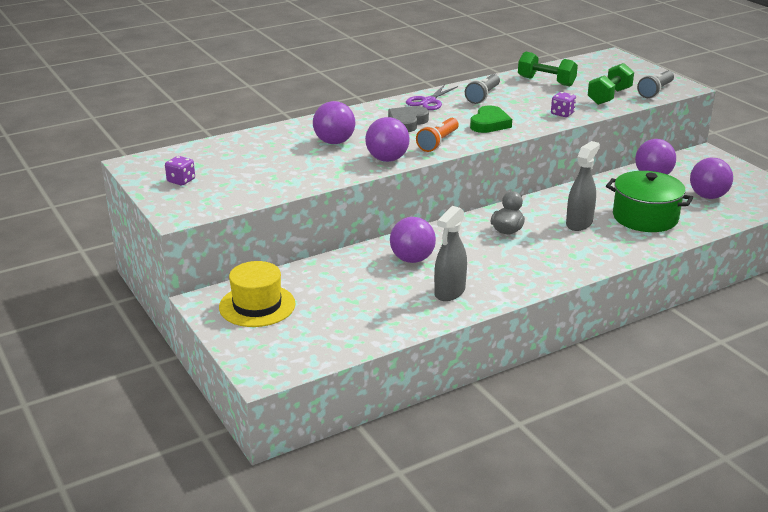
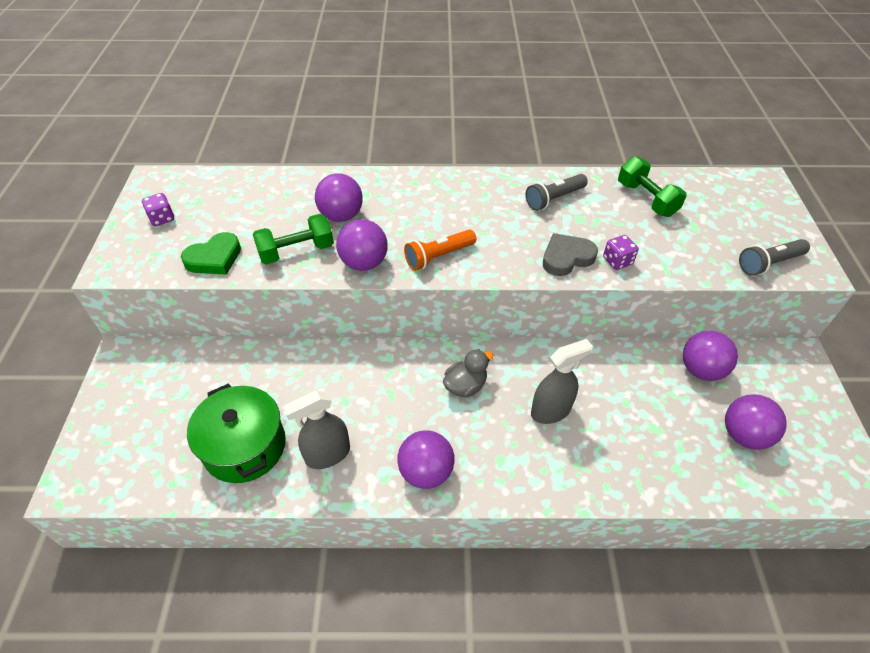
camera: 30 degrees right, 20 degrees up
(257, 305) = (153, 384): yellow hat -> none
(407, 122) = (437, 212): grey heart -> grey heart (566, 258)
(412, 259) = (337, 385): purple ball -> purple ball (426, 472)
(428, 101) = (489, 187): purple scissors -> none
(489, 124) = (520, 247): green heart -> green heart (214, 258)
(609, 96) = (701, 252): green dumbbell -> green dumbbell (296, 251)
(645, 217) = (635, 436): green pot -> green pot (244, 446)

